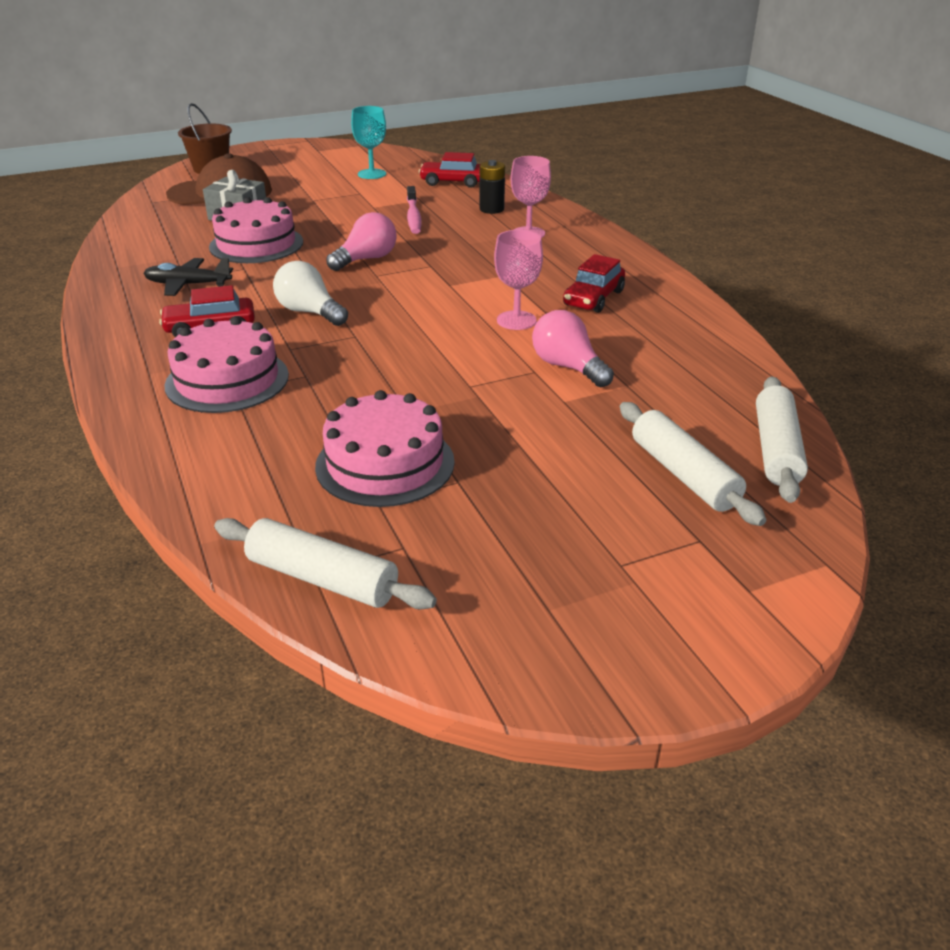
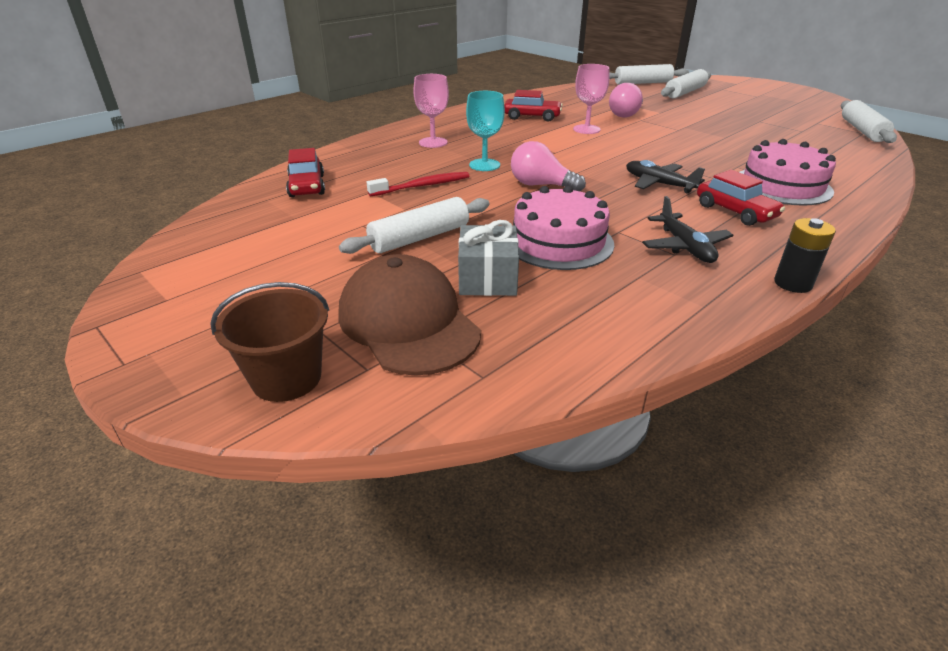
camera: 110 degrees left, 0 degrees up
(310, 312) = (659, 184): white light bulb -> black plane
(318, 206) = (419, 238): none -> white rolling pin
(372, 174) = (287, 232): turquoise goblet -> turquoise goblet (484, 165)
(385, 463) = (775, 134): pink cake -> none
(413, 216) = (422, 186): pink toothbrush -> red toothbrush
(491, 209) = (383, 160): black battery -> black battery (792, 283)

